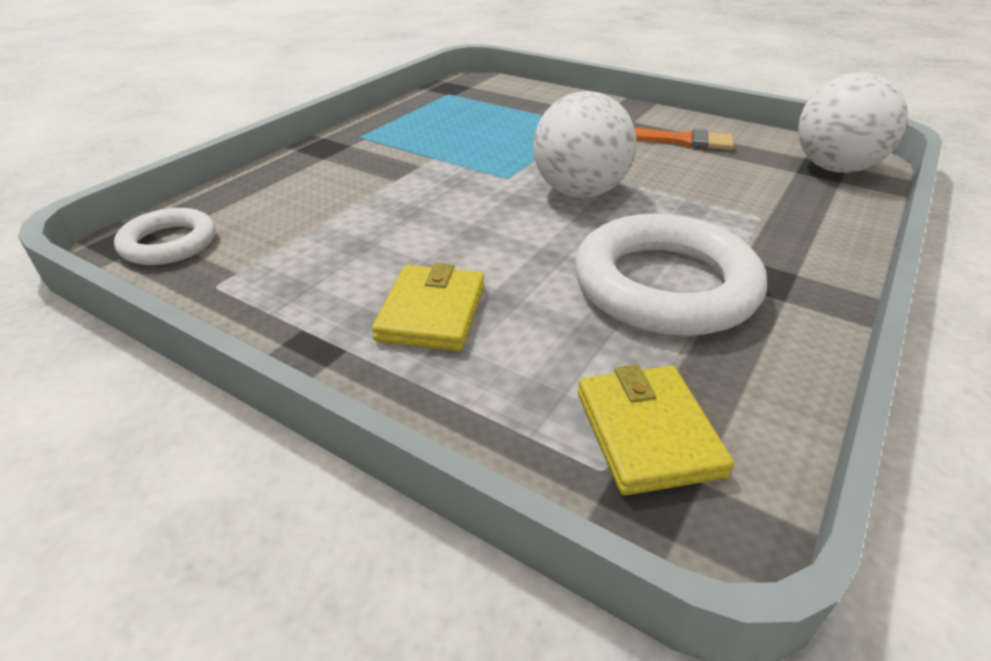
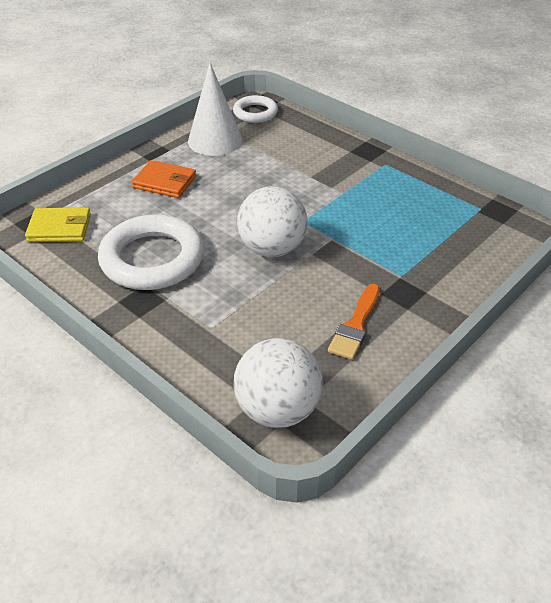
camera: 100 degrees right, 5 degrees up
(271, 275) = (215, 140): none -> white cone
(432, 312) = (164, 182): yellow wallet -> orange wallet

